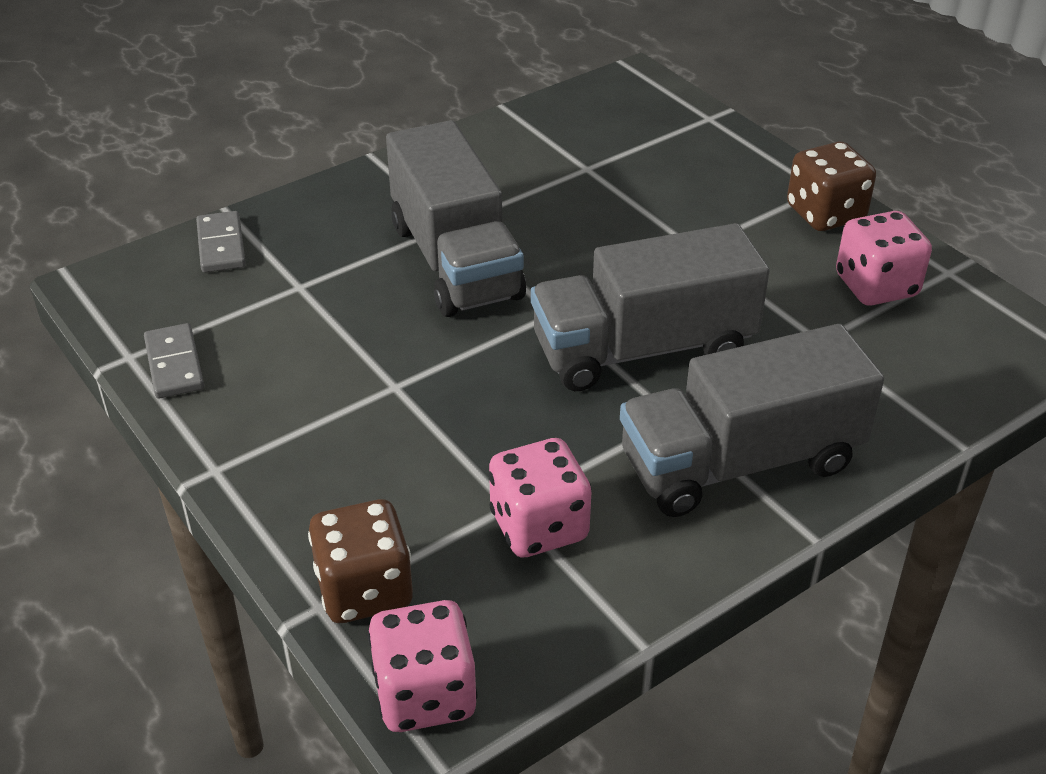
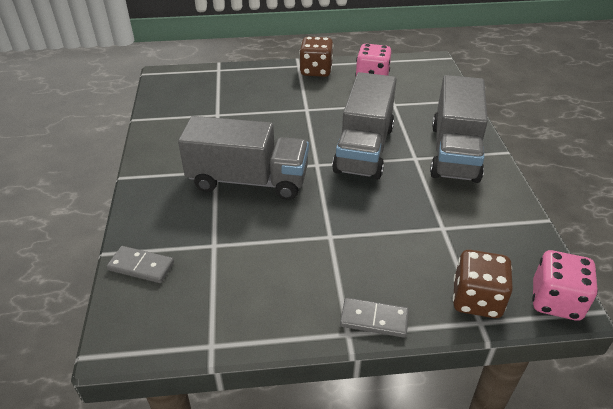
camera: 60 degrees left, 0 degrees up
(174, 364) = (238, 324): grey domino -> grey domino (374, 319)
(539, 526) = (462, 223): pink dice -> none

